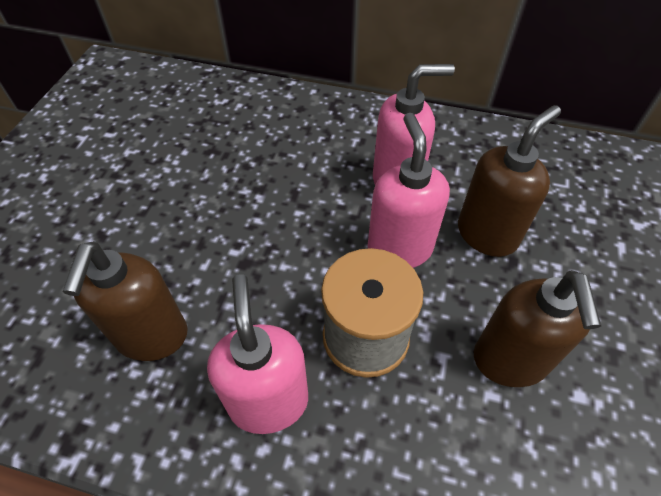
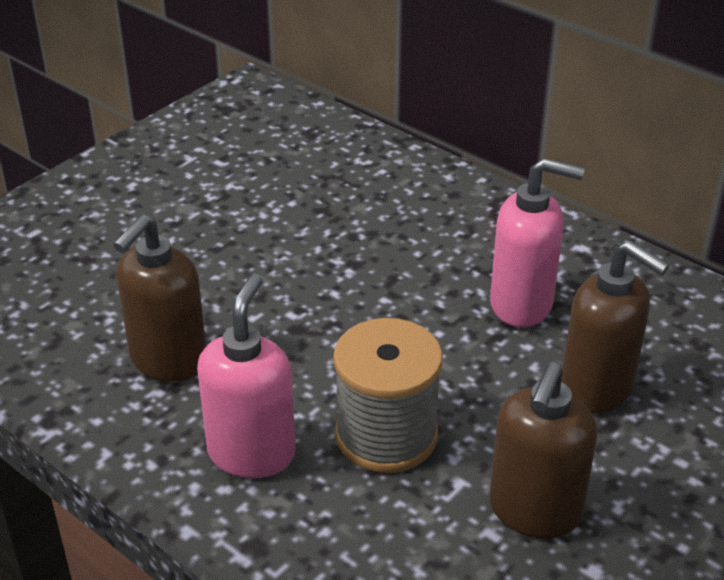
camera: 25 degrees right, 15 degrees down
(399, 249) = (479, 369): pink soap dispenser -> none
(487, 234) = (597, 389): brown soap dispenser -> brown soap dispenser turned 60 degrees clockwise

